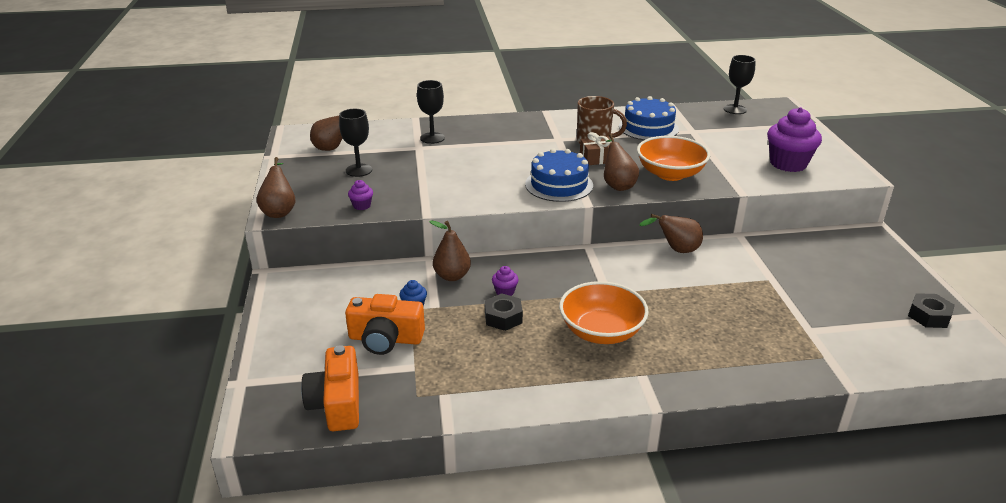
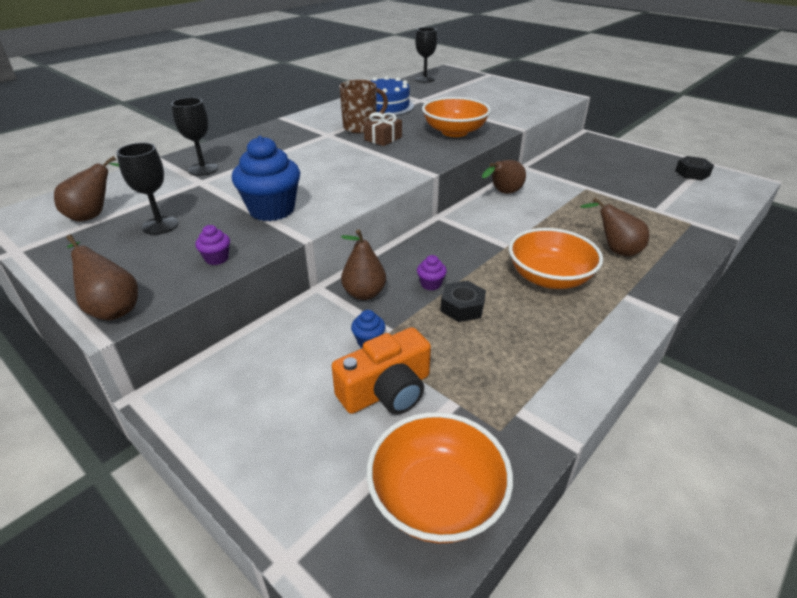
camera: 40 degrees left, 5 degrees up
(337, 403) = (437, 498): orange camera -> orange bowl
(434, 186) = (272, 210): none -> blue cupcake
(559, 185) = (385, 168): blue cake -> none
(617, 185) = (431, 152): brown pear -> brown pear (615, 250)
(788, 164) = (515, 102): purple cupcake -> none

